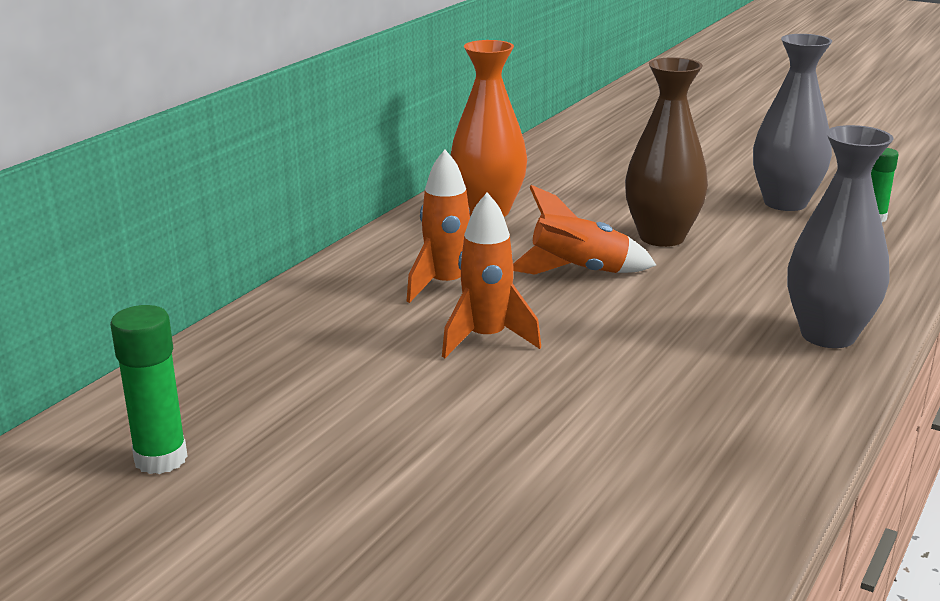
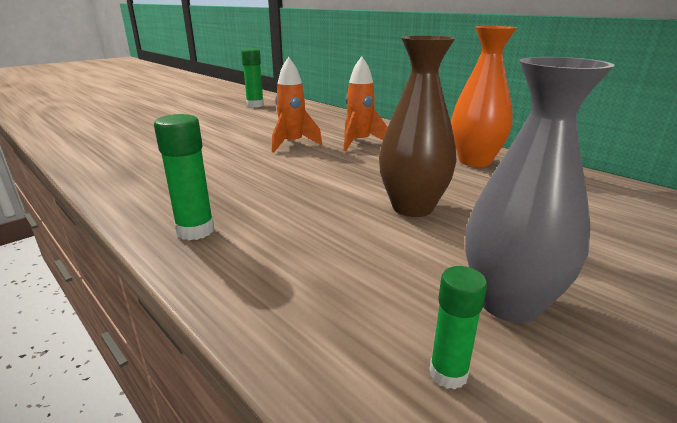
camera: 105 degrees right, 0 degrees up
(578, 272) = (360, 172): orange rocket -> none
(828, 335) = (195, 231): grey vase -> green glue stick

